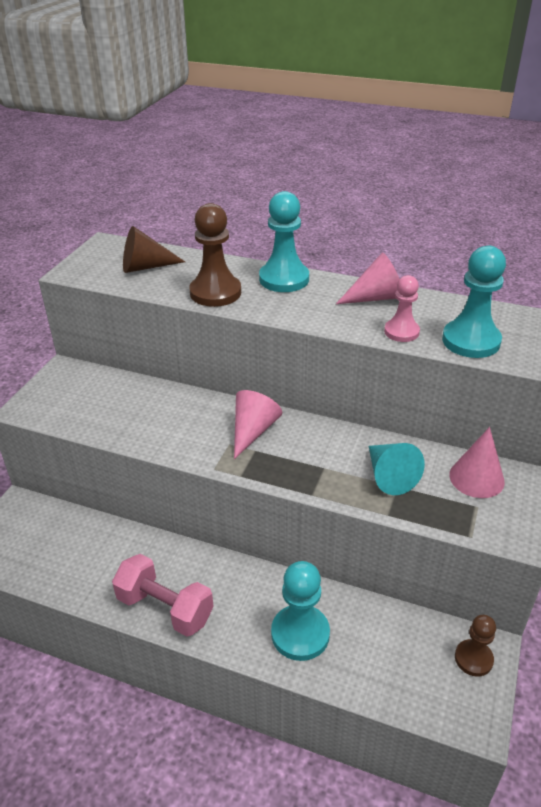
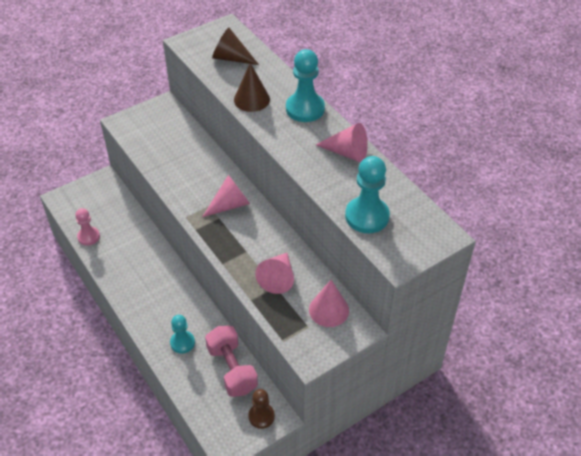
camera: 35 degrees right, 10 degrees up
(165, 608) = (127, 285): pink dumbbell -> pink dumbbell (232, 369)
(215, 292) = (251, 99): brown pawn -> brown cone
(300, 634) = (182, 342): turquoise pawn -> turquoise pawn, size x0.62
(389, 476) = (278, 278): turquoise cone -> pink cone
(401, 332) = (331, 187): pink pawn -> pink pawn (88, 237)

